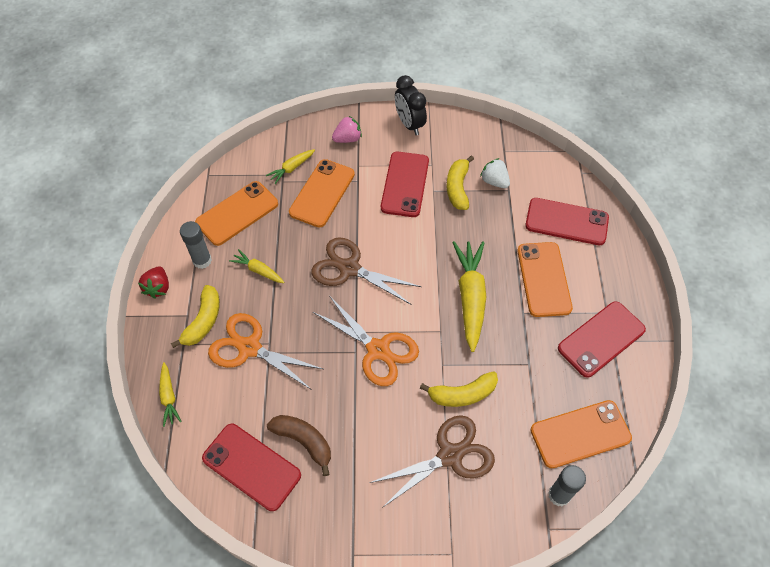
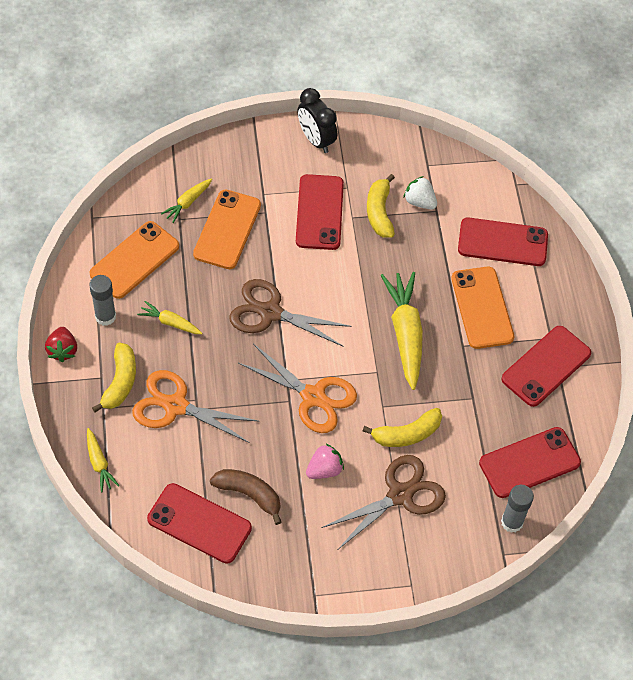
camera: 10 degrees left, 0 degrees up
(347, 139) = (247, 163): pink strawberry -> pink strawberry (324, 470)
(580, 434) = (529, 462): orange phone -> red phone

